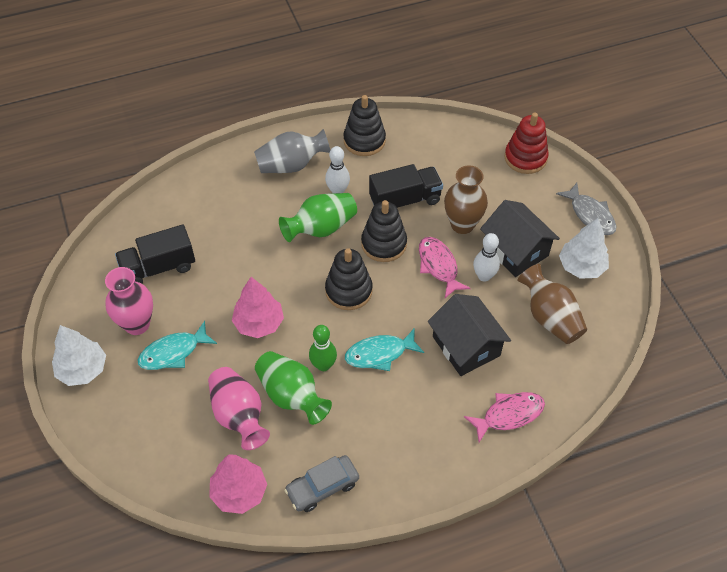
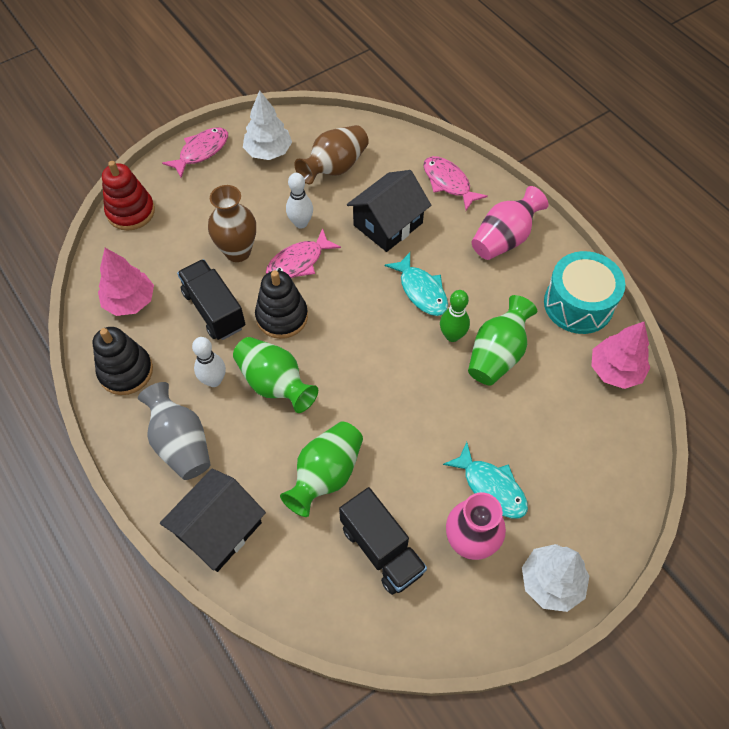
camera: 105 degrees left, 5 degrees up
(230, 246) = (326, 475): none -> green vase
(239, 416) = (538, 395): pink vase -> pink vase (504, 239)
(259, 323) = (423, 410): pink tree -> pink tree (130, 301)
(322, 487) = (578, 304): grey car -> turquoise drum
(348, 291) = (354, 335): black stacking toy -> none
(515, 250) = (261, 203): black house -> black house (219, 529)
(590, 215) = (201, 151): grey fish -> pink fish

